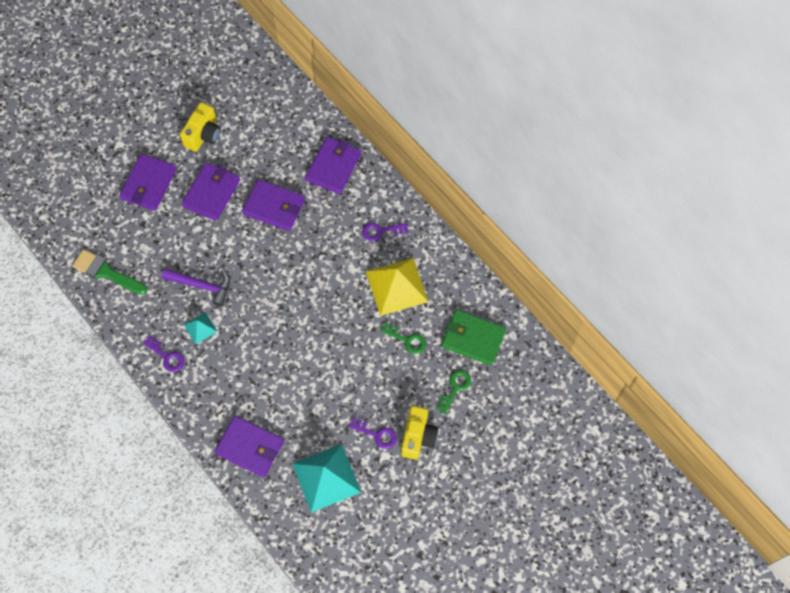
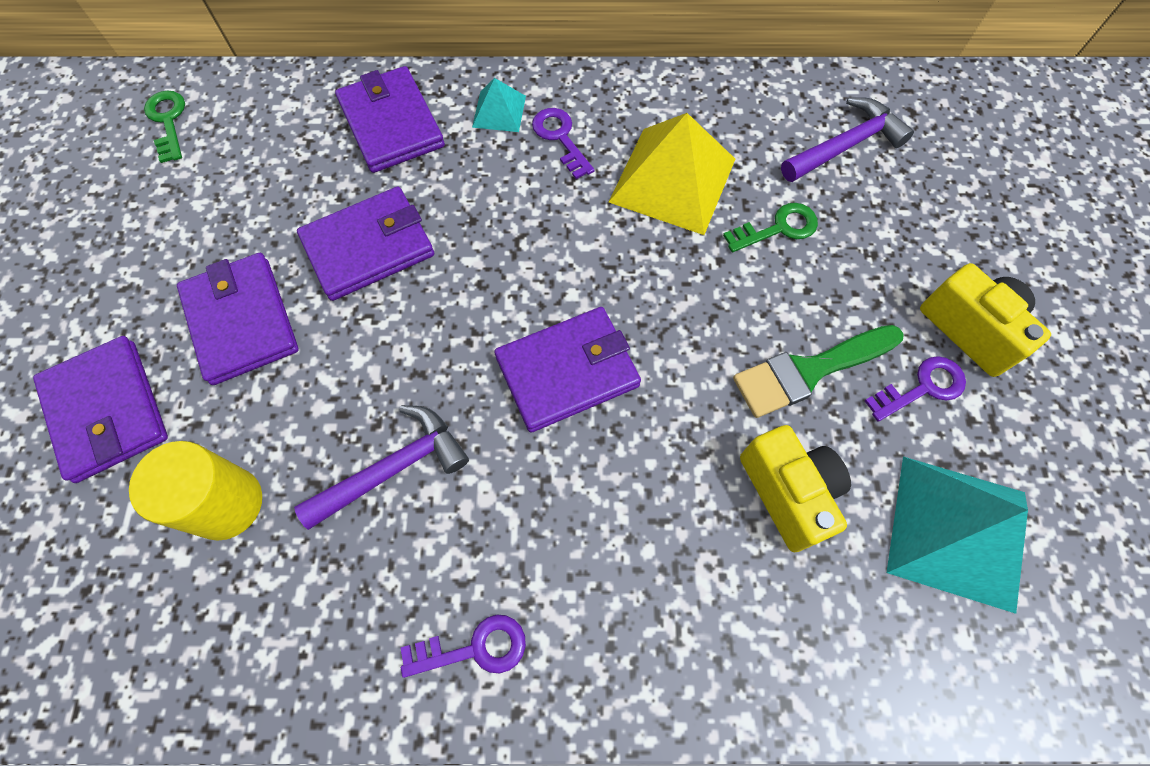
camera: 50 degrees left, 0 degrees up
(106, 272) = (186, 633): green brush -> green brush (809, 371)
(150, 247) = (226, 503): none -> yellow cylinder
(200, 328) = (473, 535): turquoise pyramid -> turquoise pyramid (499, 111)
(203, 135) = (128, 256): yellow camera -> yellow camera (788, 492)
(250, 447) = (798, 629): purple wallet -> purple wallet (567, 371)
(381, 231) = (560, 138): purple key -> purple key turned 120 degrees clockwise
(455, 388) = (915, 221): green key -> green key (168, 121)
(473, 338) = (845, 146): green wallet -> purple hammer

